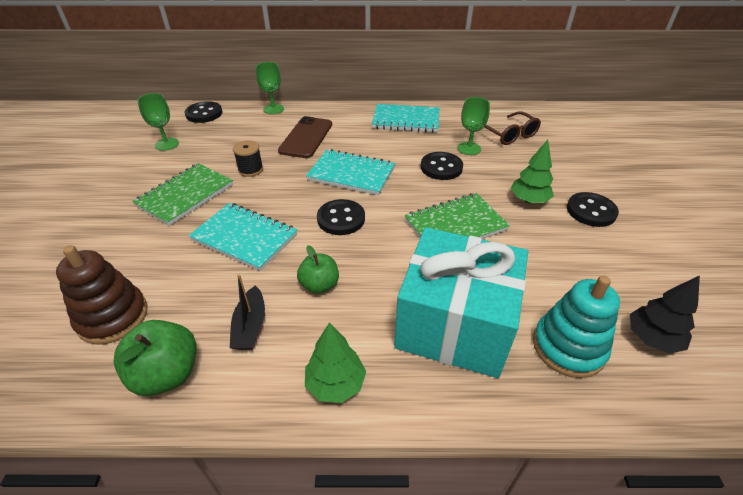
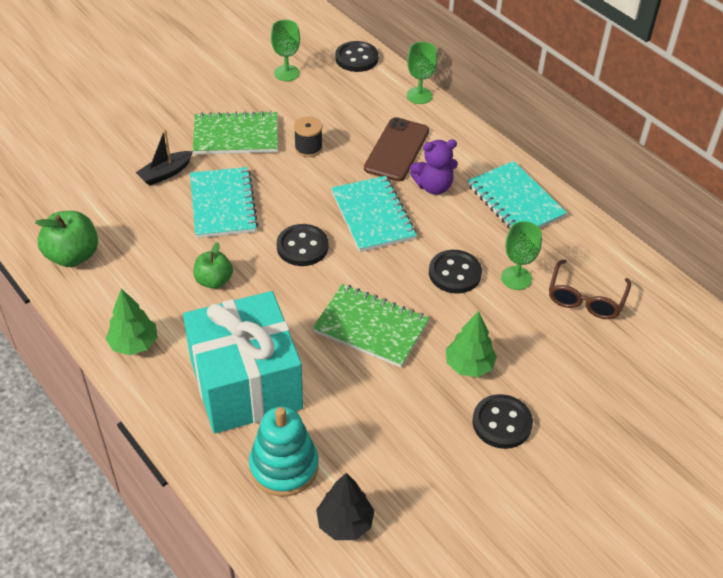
camera: 50 degrees right, 5 degrees up
(113, 317) = (90, 195): brown stacking toy -> none
(250, 326) = (143, 268): black boat -> black boat (165, 173)
(306, 137) = (397, 150): brown phone -> brown phone turned 45 degrees counterclockwise
(357, 140) = (433, 186): none -> purple teddy bear

